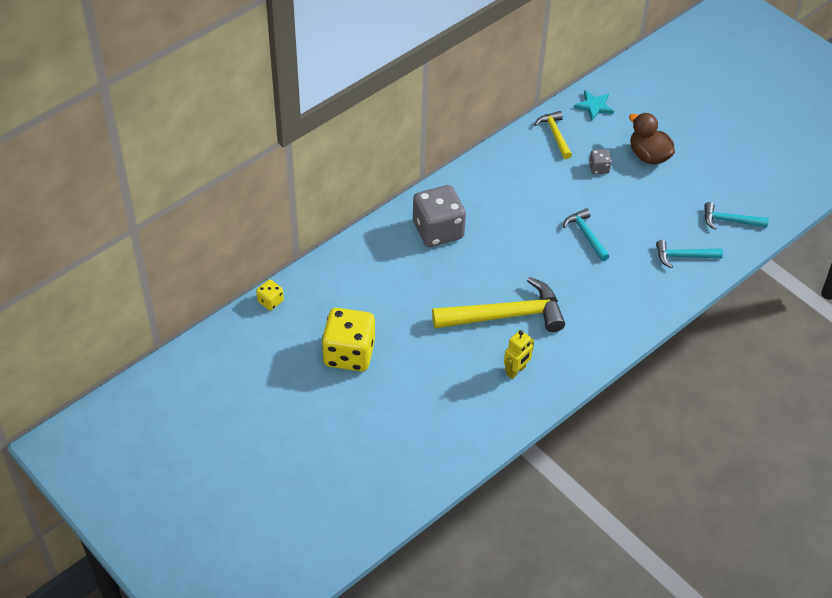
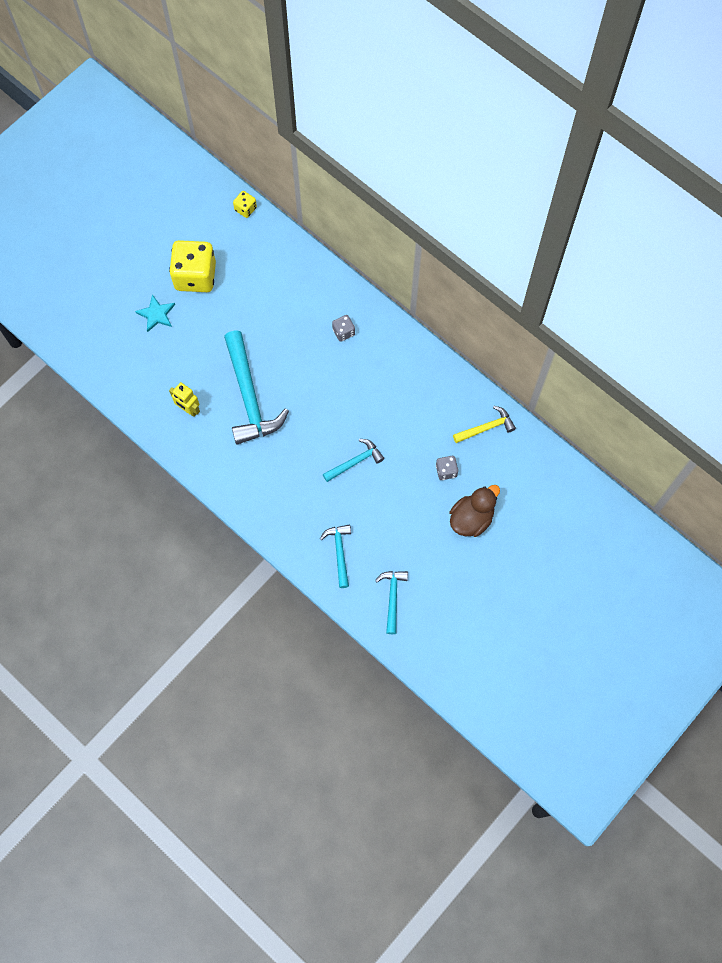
camera: 85 degrees right, 20 degrees up
(438, 230) = (343, 332): grey dice -> grey dice, size x0.46
(505, 315) = (249, 397): yellow hammer -> turquoise hammer
(594, 106) = (534, 463): turquoise star -> turquoise star (156, 314)

